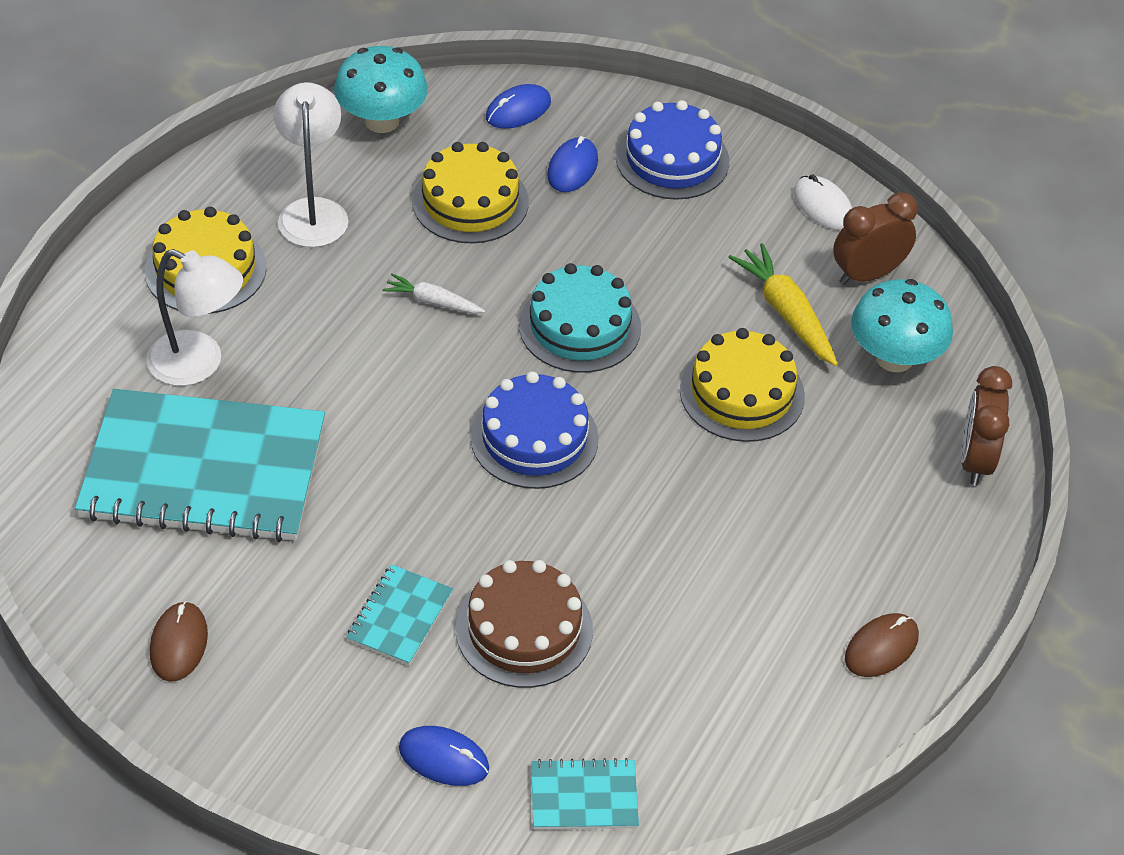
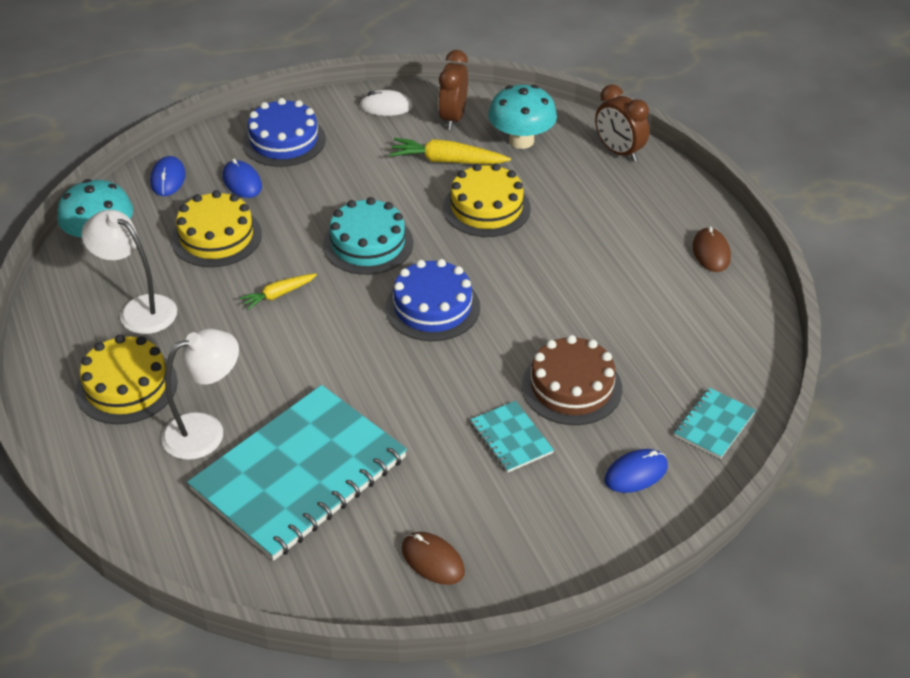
camera: 50 degrees left, 5 degrees down
(433, 302) = (278, 295): white carrot -> yellow carrot

